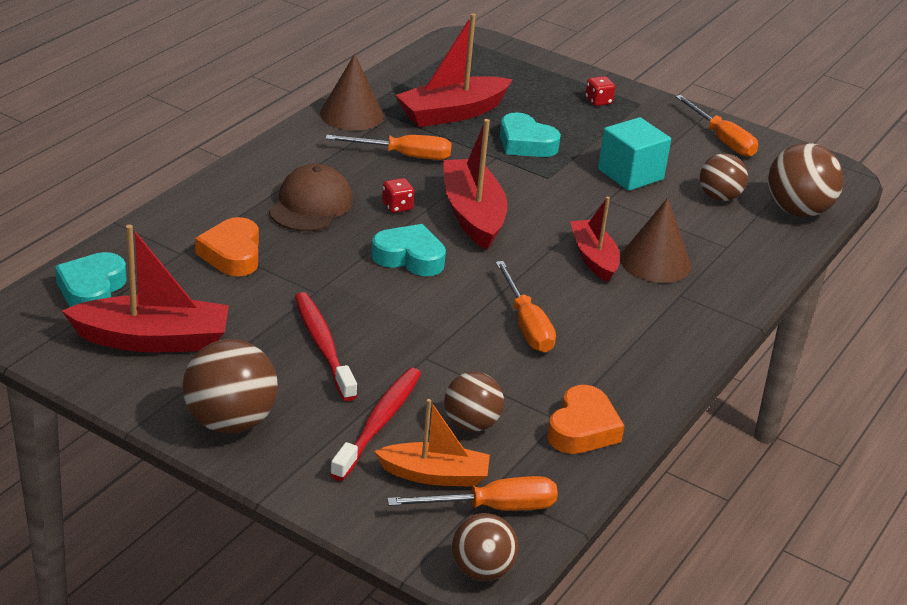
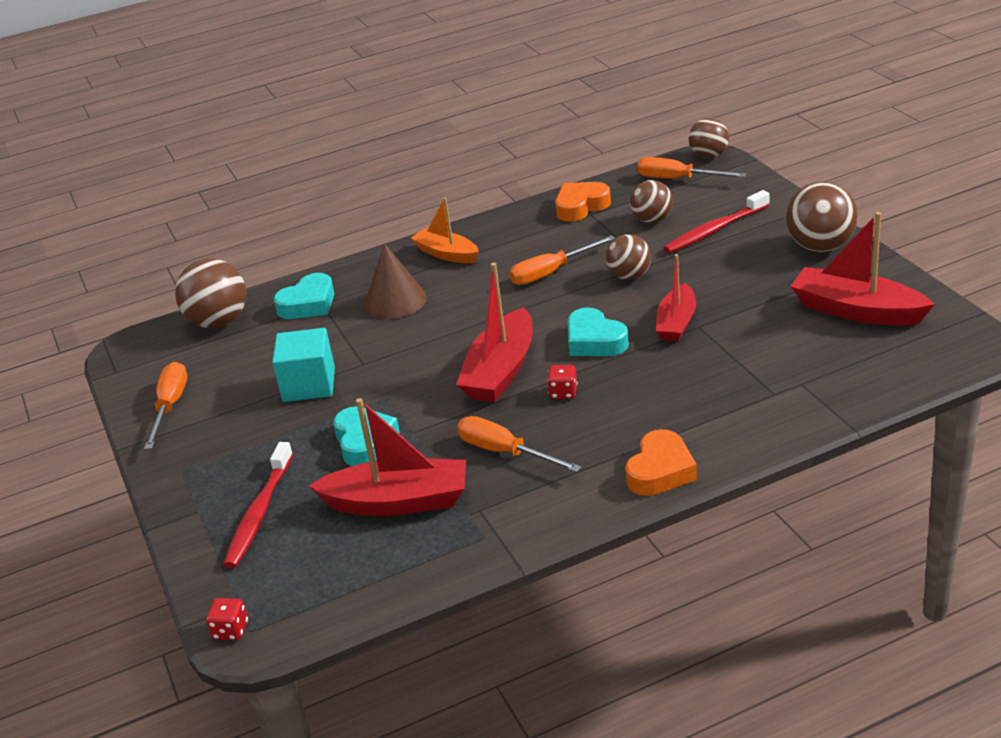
camera: 140 degrees left, 0 degrees up
(92, 289) = (897, 362): turquoise heart -> turquoise heart (308, 304)
(232, 254) = (753, 373): orange heart -> orange heart (660, 471)
(311, 205) = (645, 410): brown cap -> none
(323, 346) = (720, 284): red toothbrush -> red toothbrush (259, 513)
(351, 114) = (513, 525): brown cone -> none
(434, 475) = (700, 198): orange boat -> orange boat (447, 254)
(526, 325) = (551, 272): orange screwdriver -> orange screwdriver turned 135 degrees counterclockwise
(593, 258) = (440, 312): red boat -> red boat (676, 323)
(598, 101) = (221, 484): red dice -> red dice (230, 630)
(719, 197) = (263, 346): brown ball -> brown ball (629, 276)

